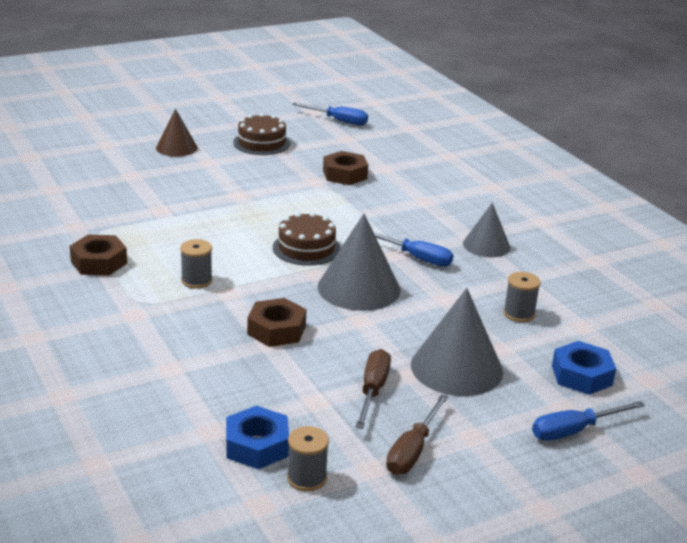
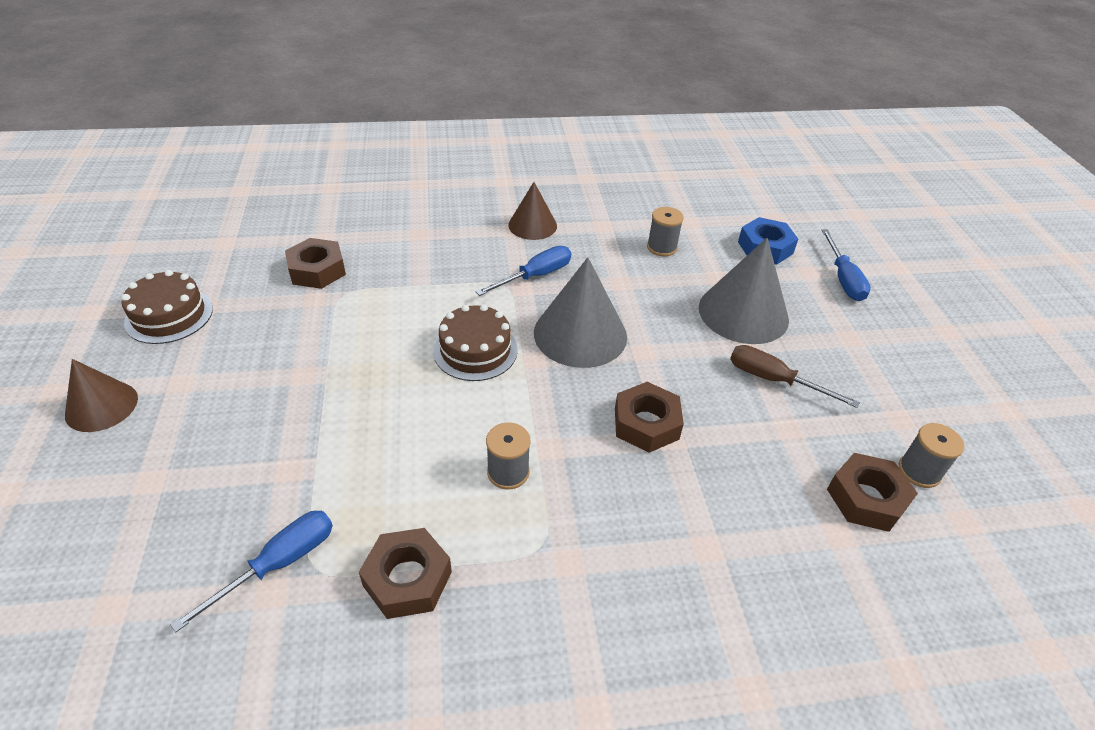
camera: 70 degrees left, 15 degrees up
(257, 446) = (866, 498): blue nut -> brown nut
(338, 121) = (170, 234): blue screwdriver -> blue screwdriver (278, 564)
(412, 450) = (872, 382): brown screwdriver -> none
(486, 245) = (532, 225): grey cone -> brown cone

